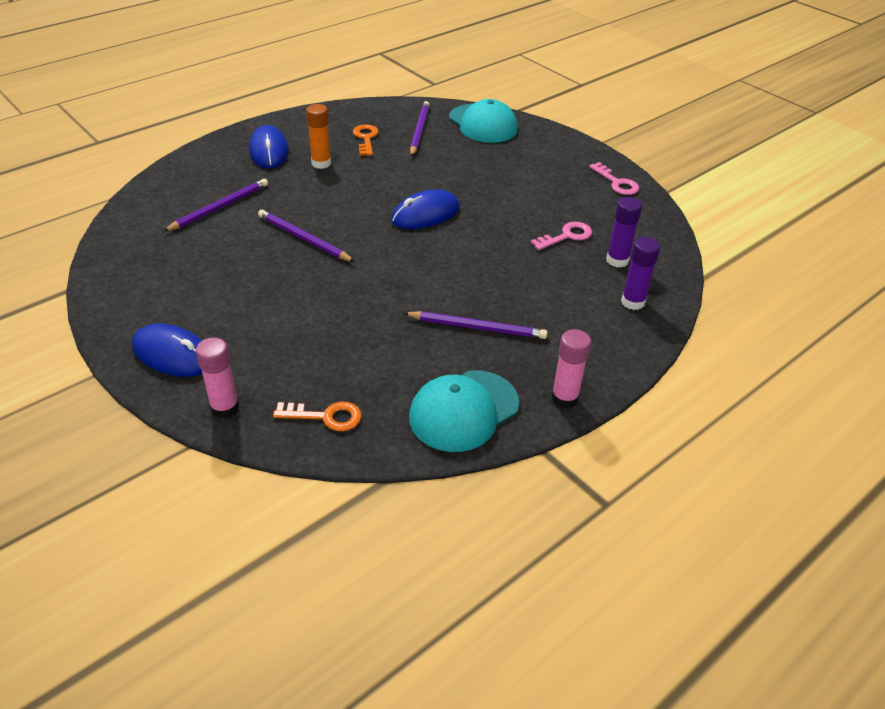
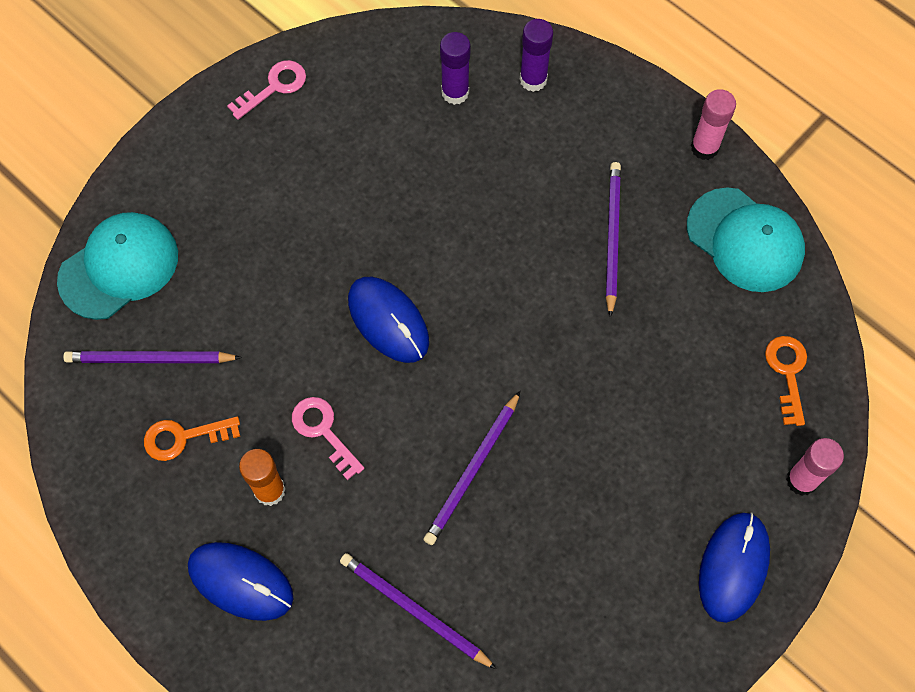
camera: 95 degrees left, 25 degrees up
(269, 151) = (240, 582): blue mouse -> blue mouse turned 45 degrees clockwise
(566, 236) = (412, 147): pink key -> pink key (323, 431)

